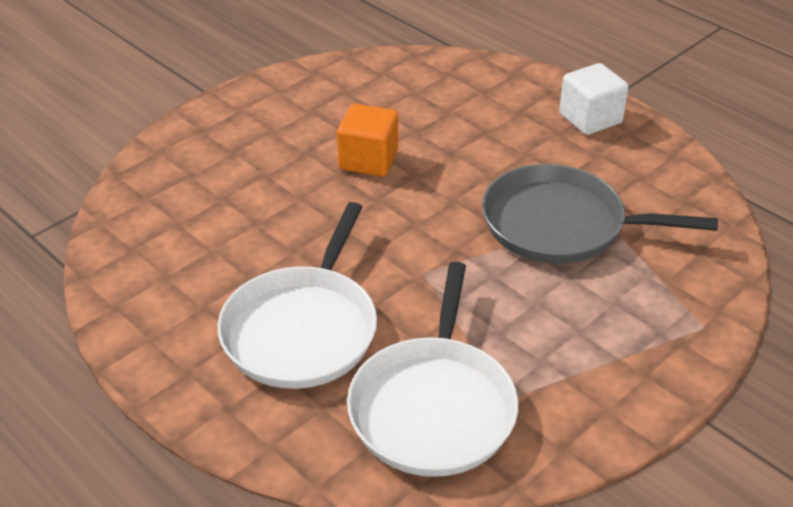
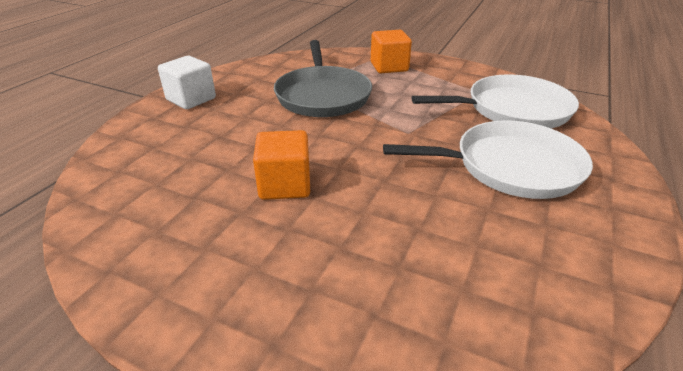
camera: 110 degrees left, 5 degrees down
(649, 323) = (389, 67): none -> orange cube

